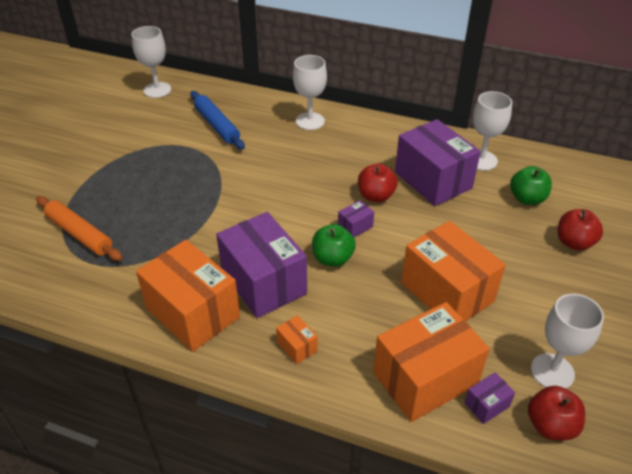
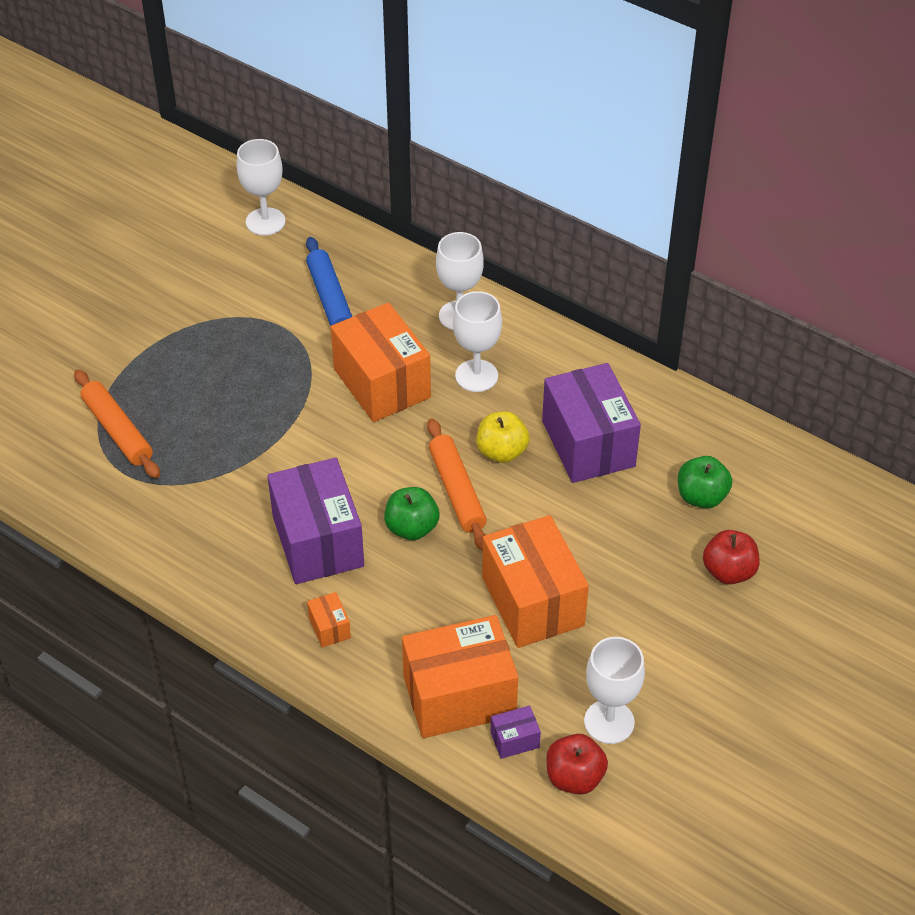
camera: 15 degrees right, 5 degrees up
(193, 312) = (225, 561): orange box -> orange box (382, 383)
(355, 227) = (457, 490): purple box -> orange rolling pin
(376, 196) = (501, 452): red apple -> yellow apple
(481, 160) = (670, 426): white goblet -> white goblet (476, 376)

